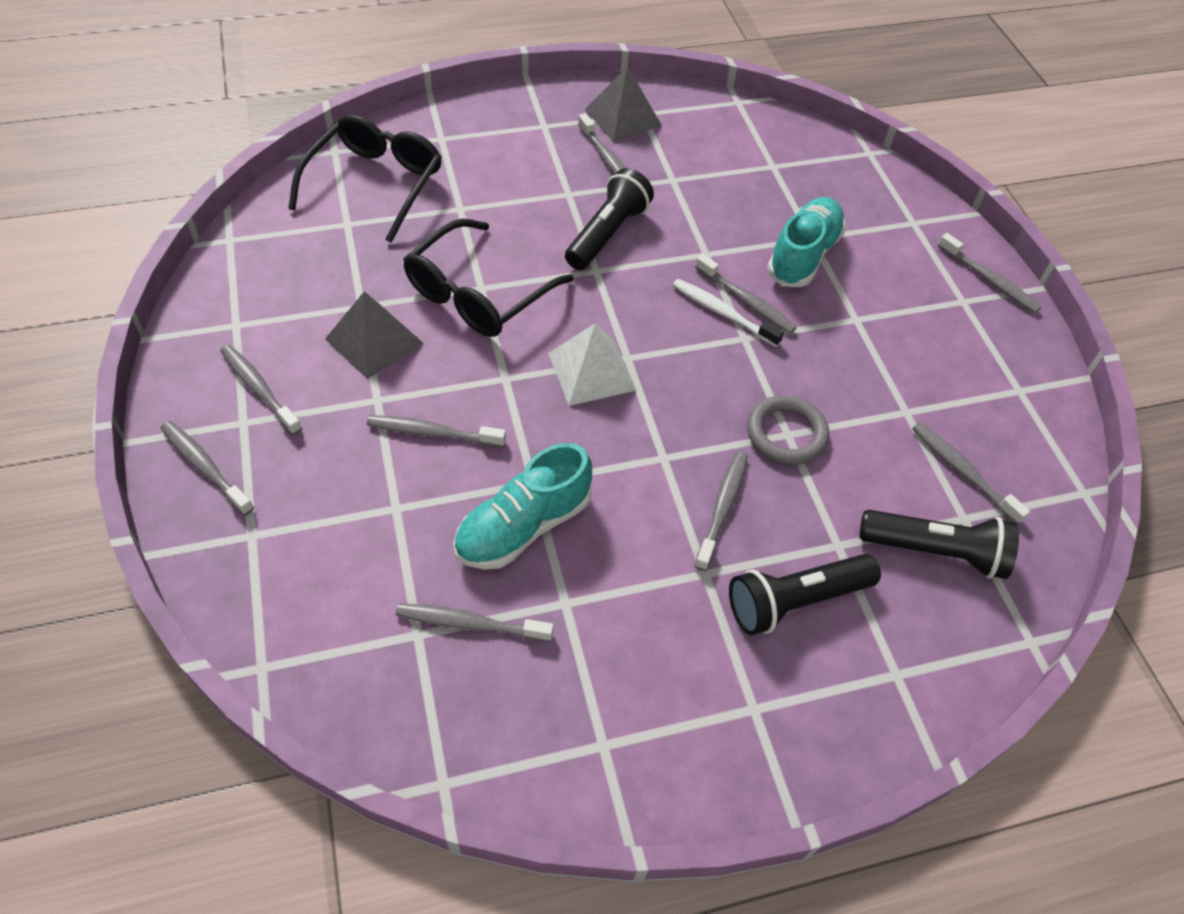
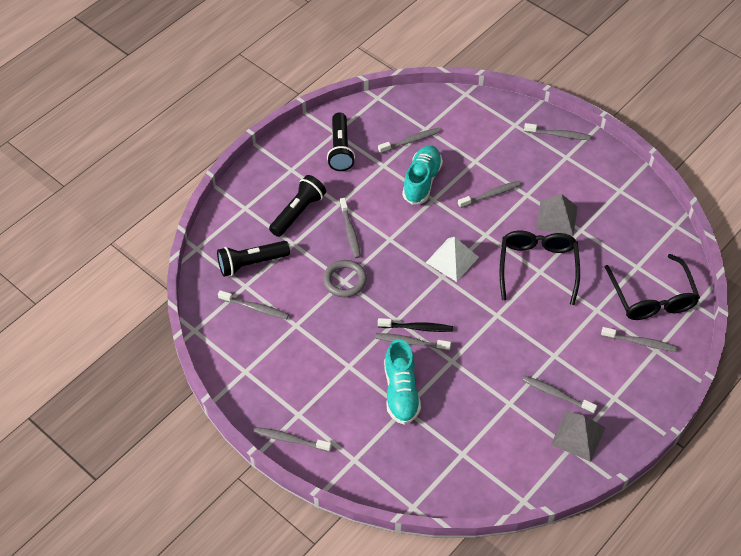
camera: 150 degrees right, 0 degrees up
(259, 389) = (576, 171): grey toothbrush -> grey toothbrush (640, 342)
(608, 234) = (511, 341): black flashlight -> black flashlight (340, 149)
(722, 313) = (417, 328): white toothbrush -> black toothbrush

